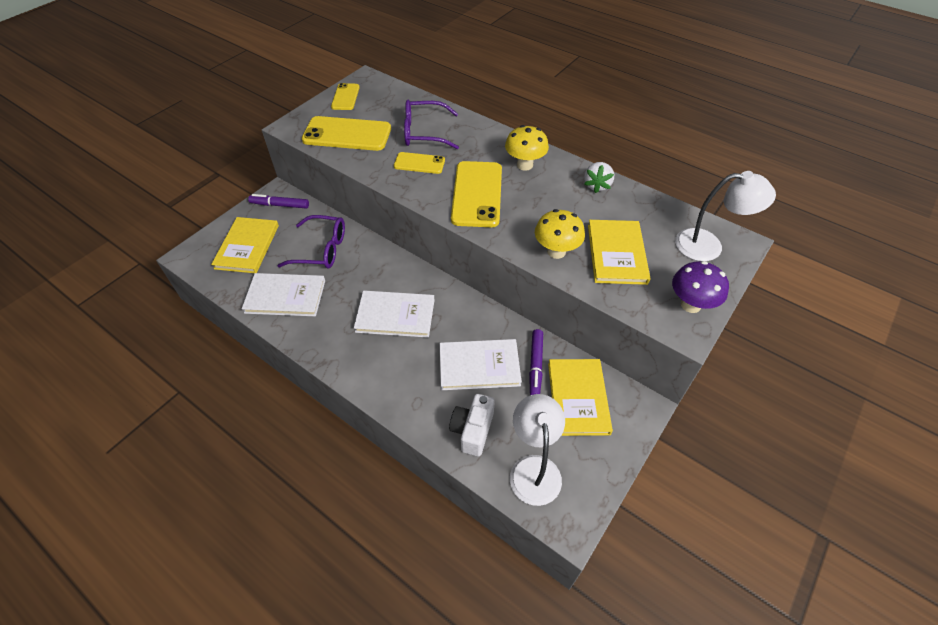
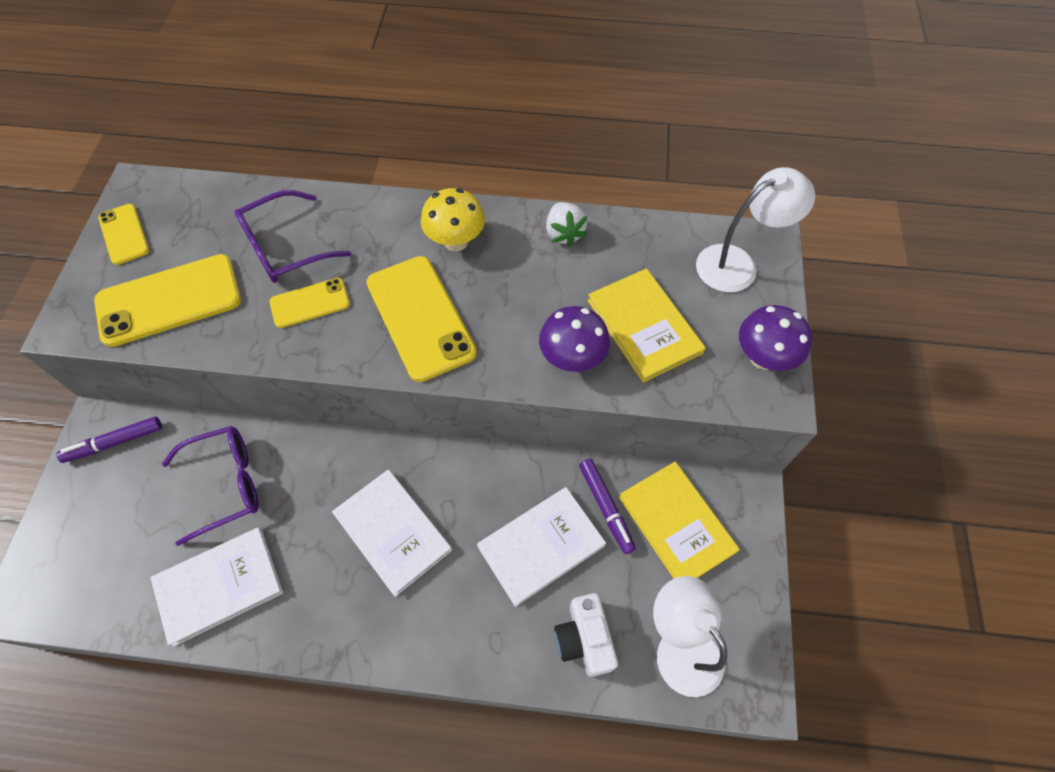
camera: 30 degrees left, 10 degrees up
(247, 247) = (107, 536): yellow book -> none
(395, 315) = (393, 532): white book -> white book turned 75 degrees clockwise
(556, 251) = (572, 359): yellow mushroom -> purple mushroom

